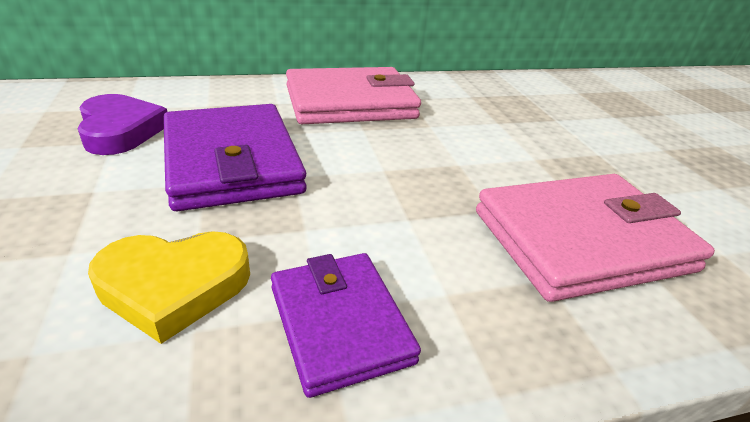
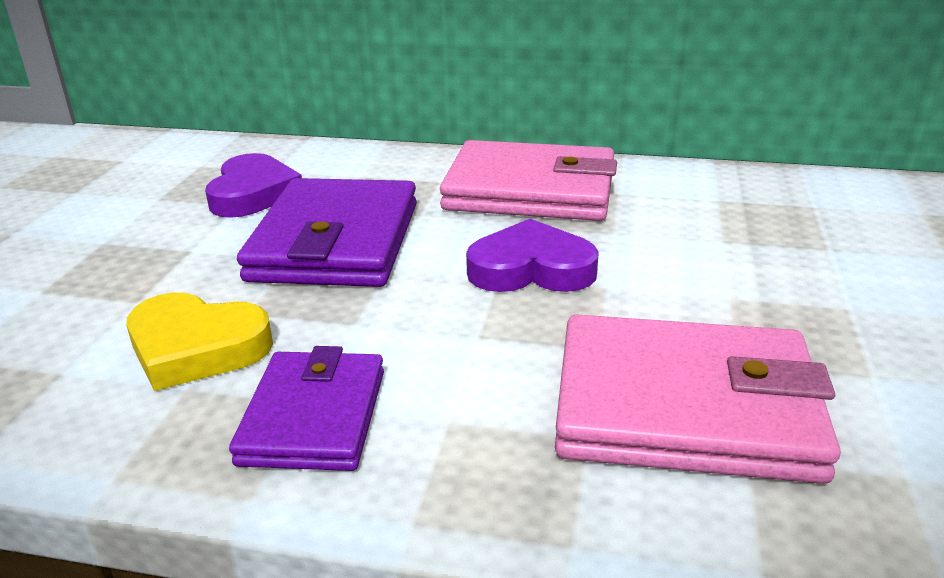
camera: 30 degrees right, 5 degrees down
(401, 160) = (531, 269): none -> purple heart

